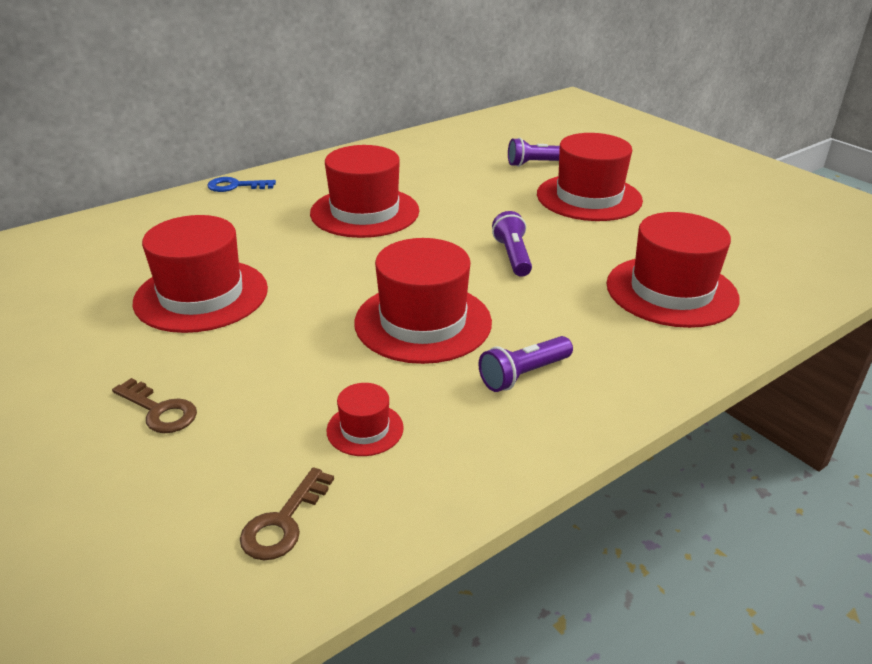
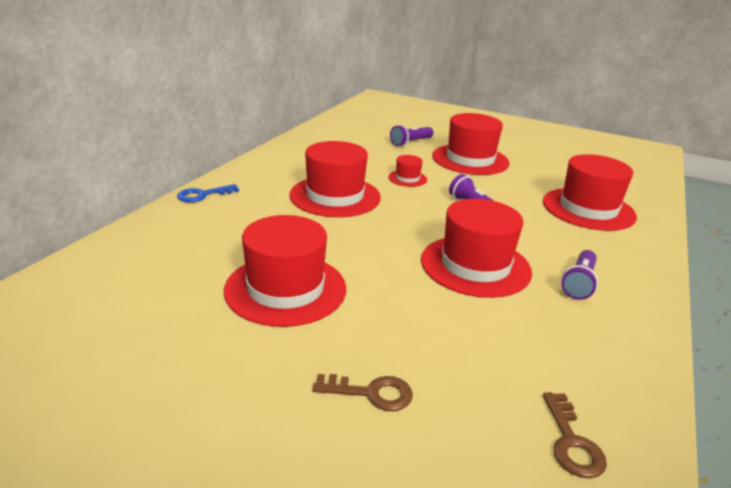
camera: 30 degrees left, 5 degrees down
(365, 429) = (535, 353): red hat -> red hat (407, 178)

